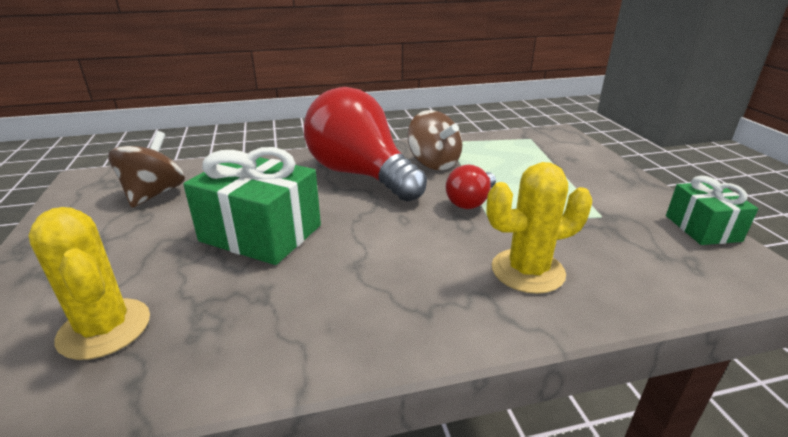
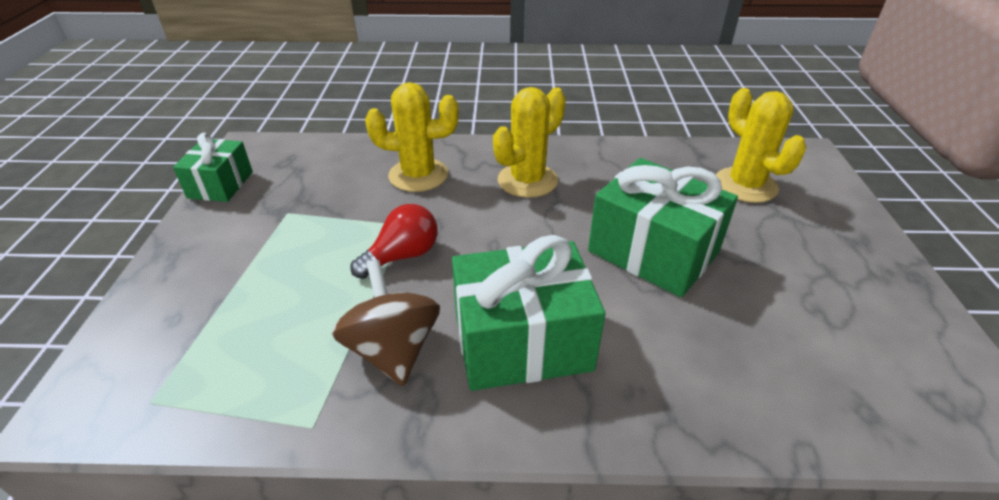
camera: 165 degrees left, 10 degrees up
(154, 194) = (837, 353): brown spinning top -> none
(360, 175) = (522, 341): red light bulb -> green gift
(398, 286) = (527, 180): none -> yellow cactus

